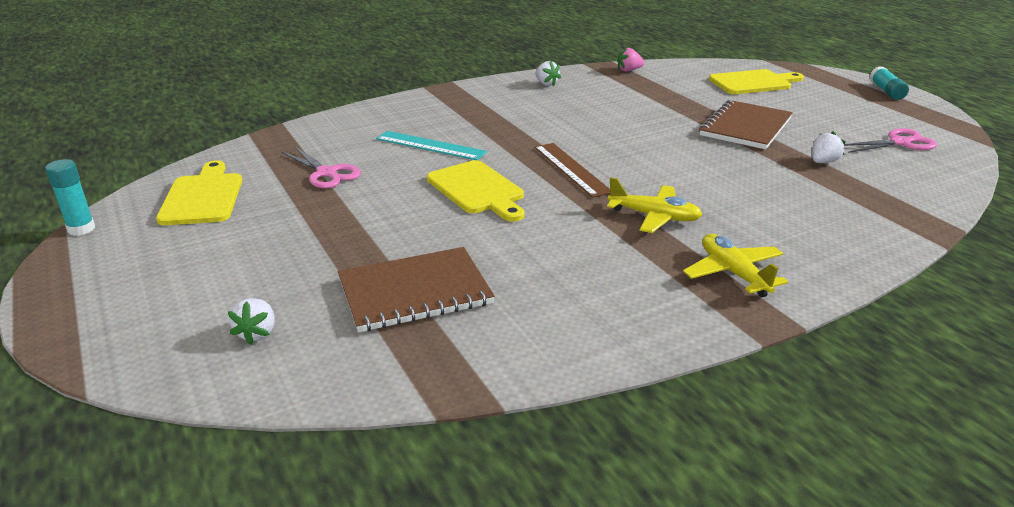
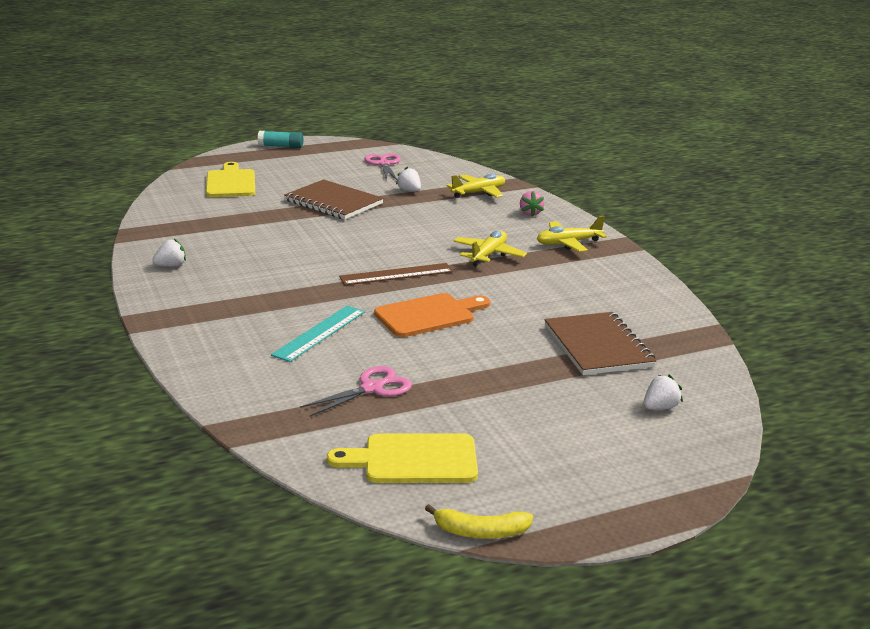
camera: 85 degrees left, 5 degrees down
(81, 229) = (481, 532): turquoise glue stick -> yellow banana
(257, 333) = (660, 407): white strawberry -> white strawberry turned 45 degrees counterclockwise
(477, 190) = (429, 315): yellow cutting board -> orange cutting board
(629, 70) = (158, 224): pink strawberry -> pink strawberry (530, 213)
(866, 204) = (479, 193): none -> yellow plane

